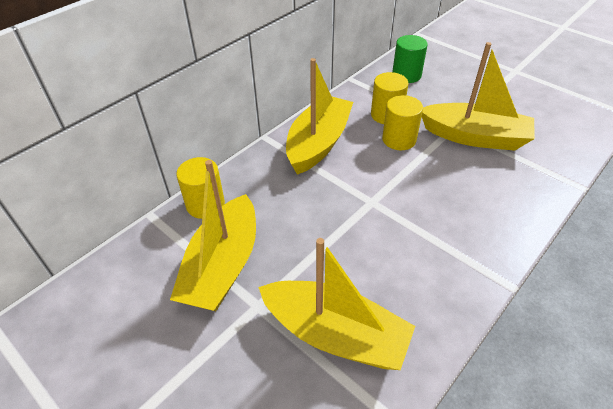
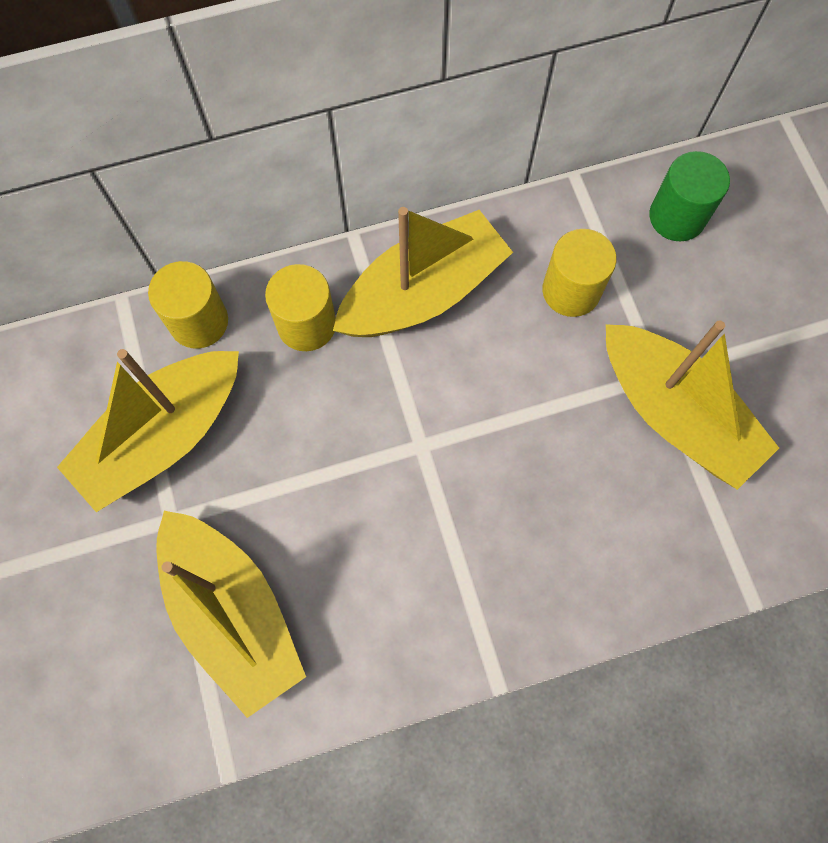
camera: 30 degrees right, 25 degrees up
(399, 139) = (550, 352): yellow cylinder -> yellow cylinder (306, 324)

